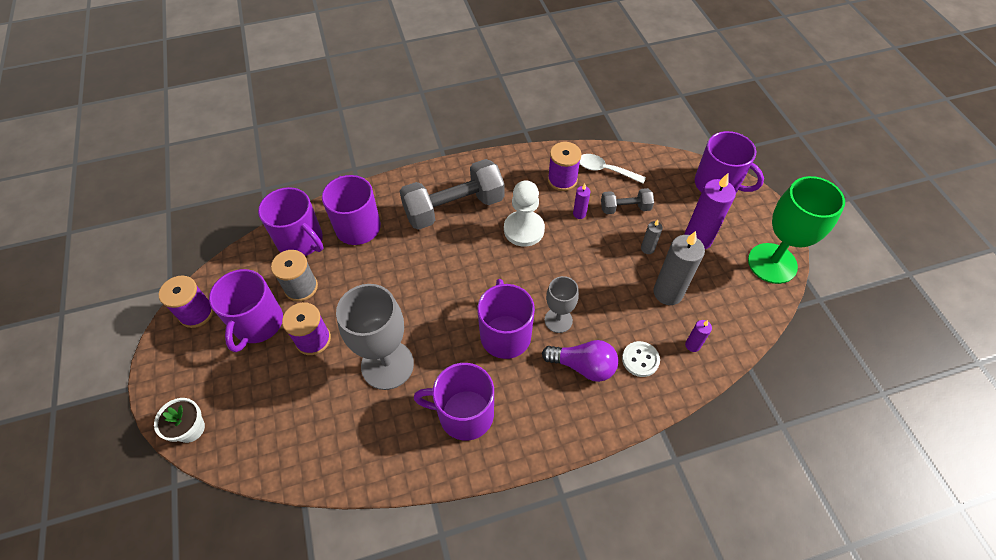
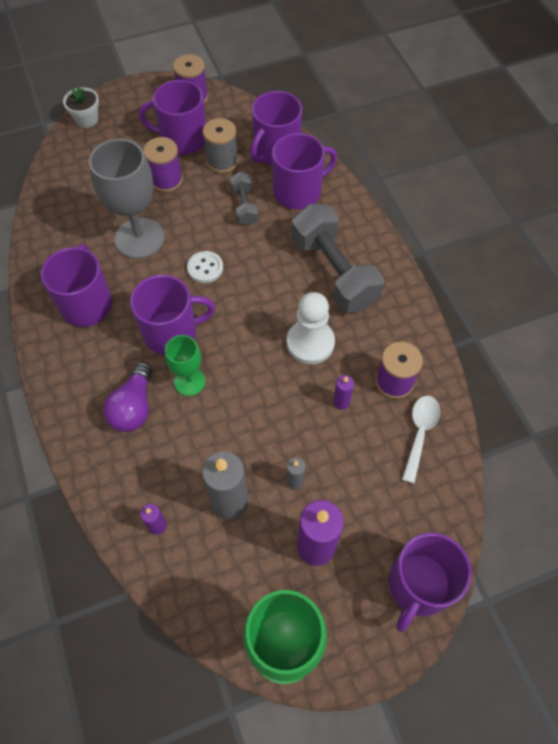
camera: 85 degrees right, 5 degrees up
(558, 320) = (189, 381): grey goblet -> green goblet
(625, 208) = (357, 456): grey dumbbell -> grey dumbbell (244, 206)
(640, 359) = (140, 465): white button -> white button (205, 268)

